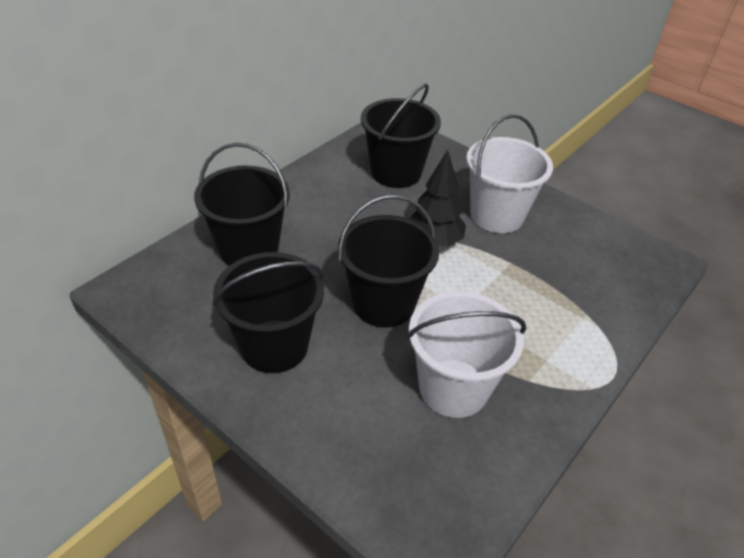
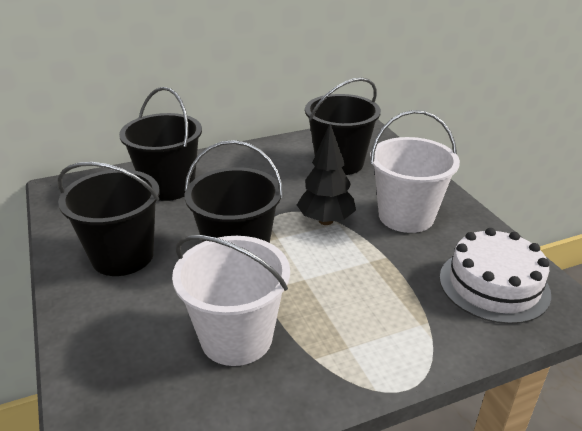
camera: 30 degrees right, 10 degrees down
(608, 261) = (494, 285): none -> white cake

